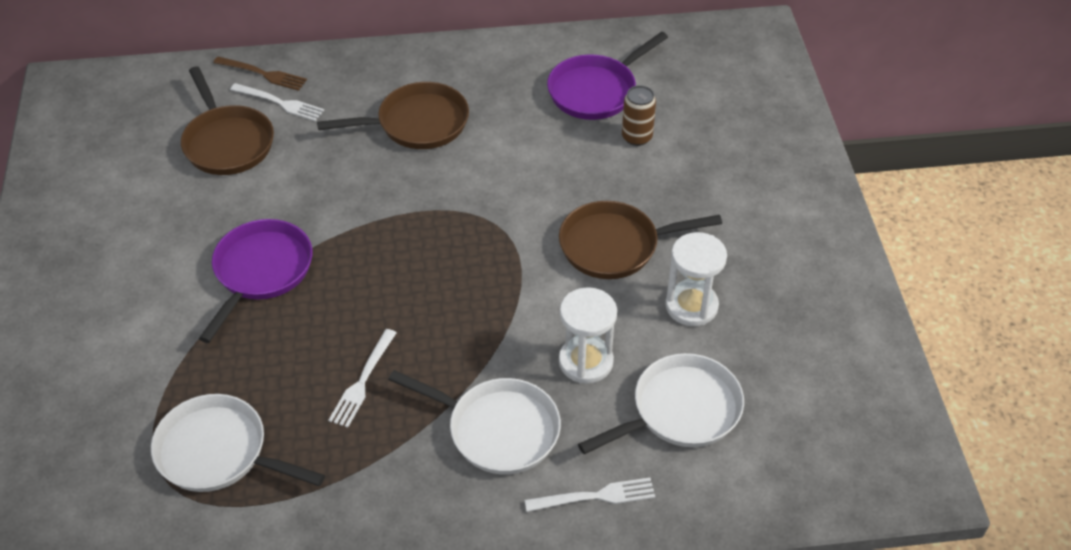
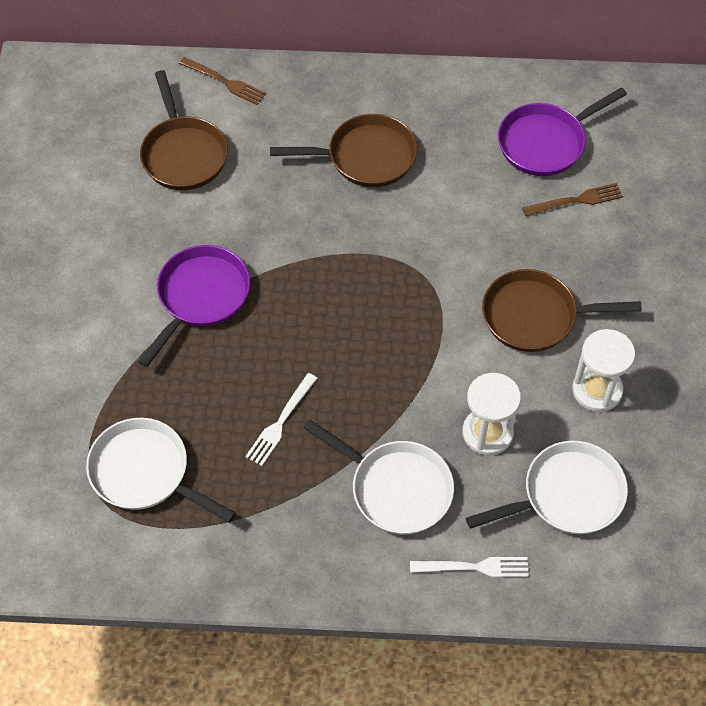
camera: 10 degrees right, 10 degrees up
(280, 103) = (238, 117): white fork -> none
(637, 137) = (577, 200): brown can -> brown fork

